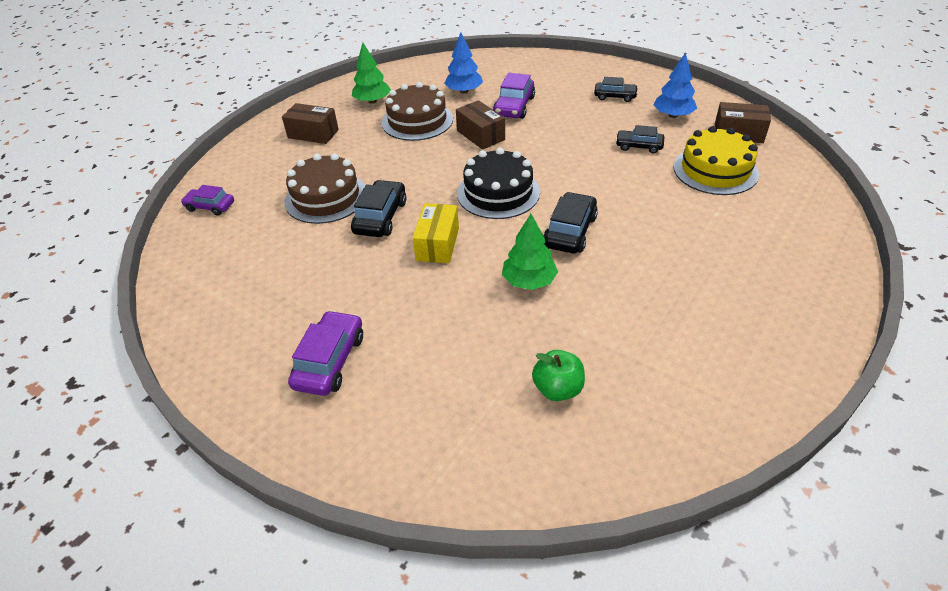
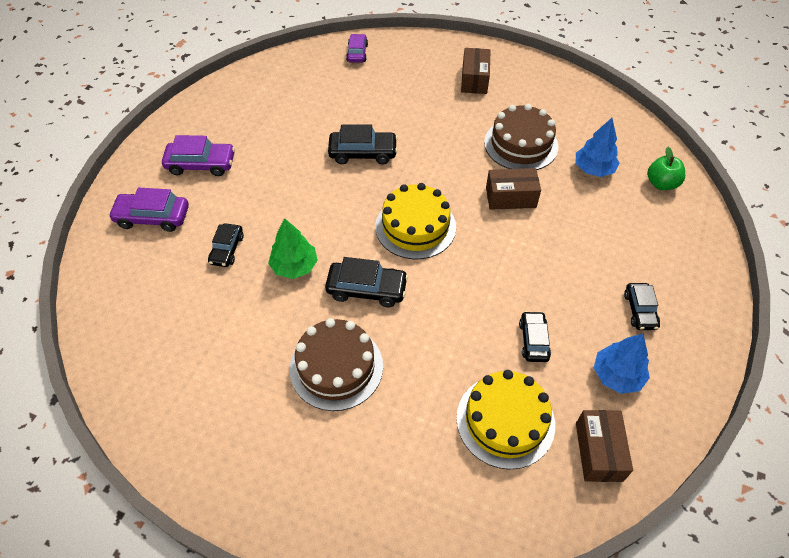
camera: 75 degrees right, 10 degrees up
(326, 197) = (382, 113): brown cake -> brown cake (336, 367)
(372, 101) = (545, 104): green tree -> none
(437, 244) = (333, 197): yellow box -> none
(481, 135) = (510, 197): brown box -> brown box turned 45 degrees clockwise
(489, 338) = (227, 249): none -> black car
(498, 193) = (415, 226): black cake -> yellow cake
(514, 106) = (578, 216): purple car -> purple car (153, 217)
(558, 389) = (177, 299): green apple -> green apple (661, 184)

